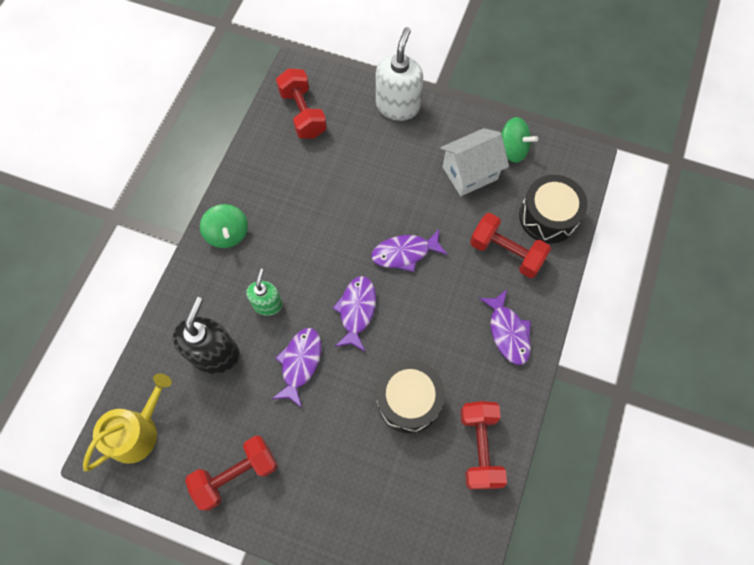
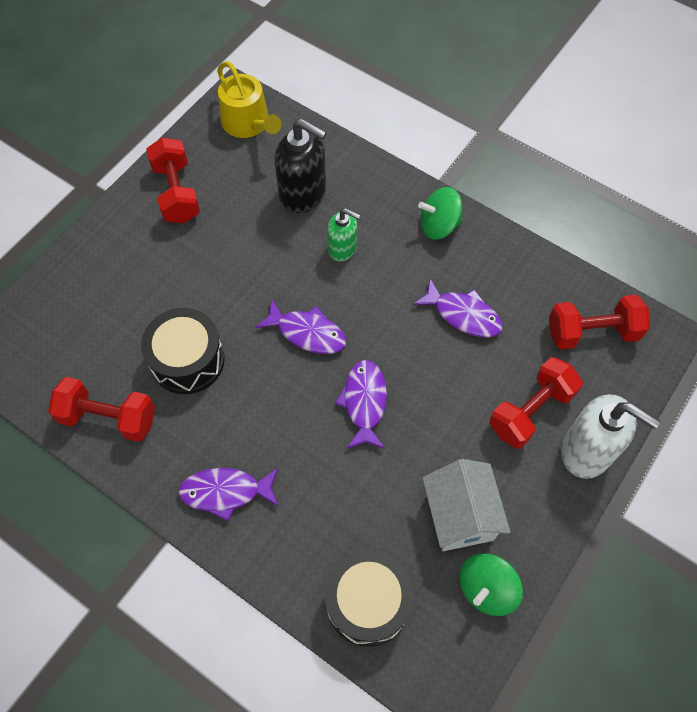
camera: 105 degrees right, 5 degrees down
(300, 363) = (266, 266): purple fish -> purple fish (463, 315)
(506, 252) = (330, 526): red dumbbell -> red dumbbell (531, 411)

